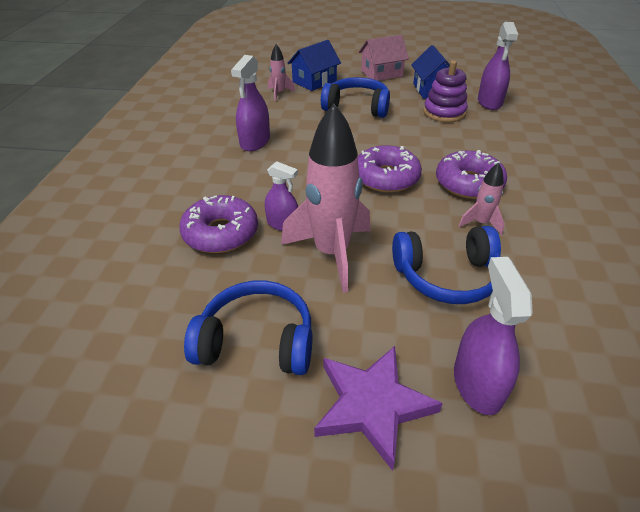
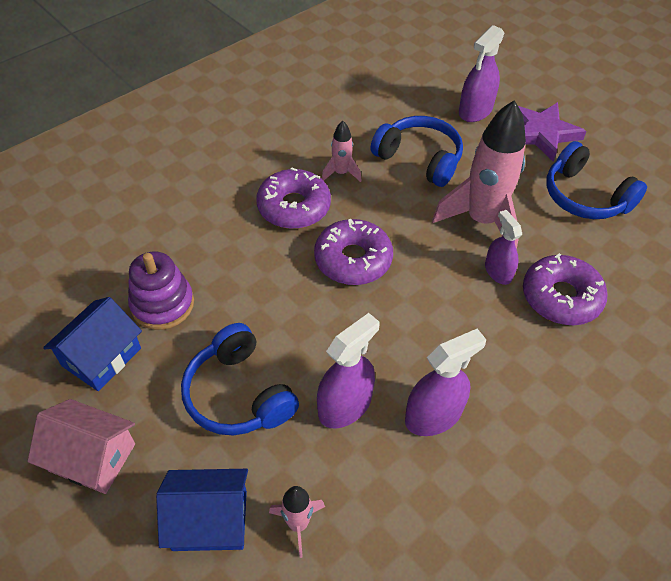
camera: 140 degrees left, 10 degrees up
(489, 102) = (88, 283): purple spray bottle -> purple spray bottle (345, 405)

